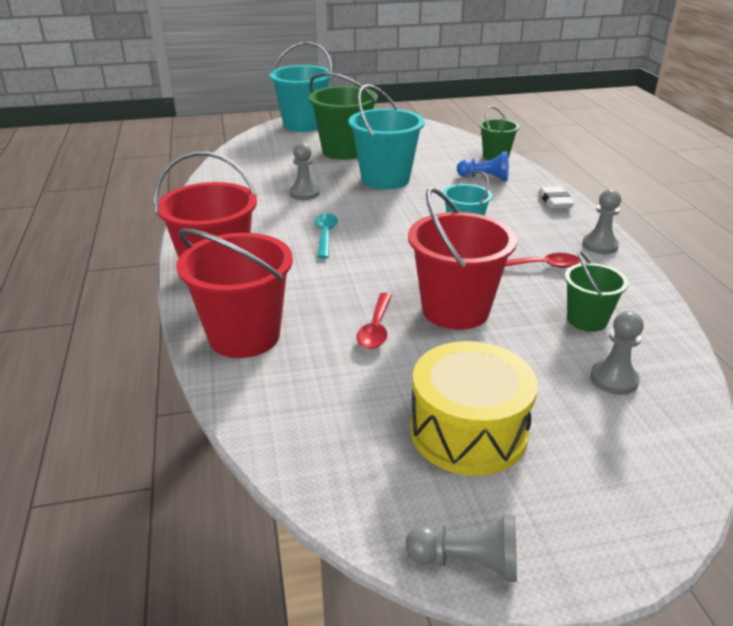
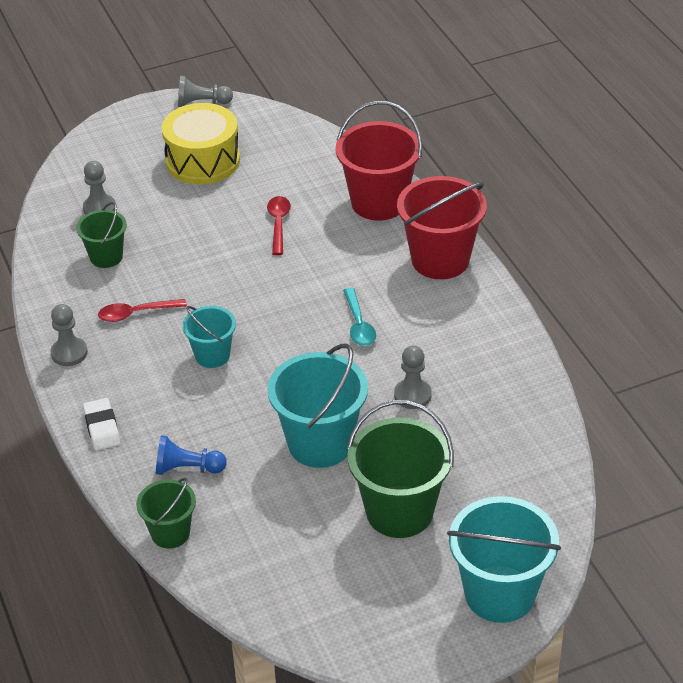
camera: 170 degrees right, 10 degrees up
(455, 310) = (216, 250): red bucket -> none

